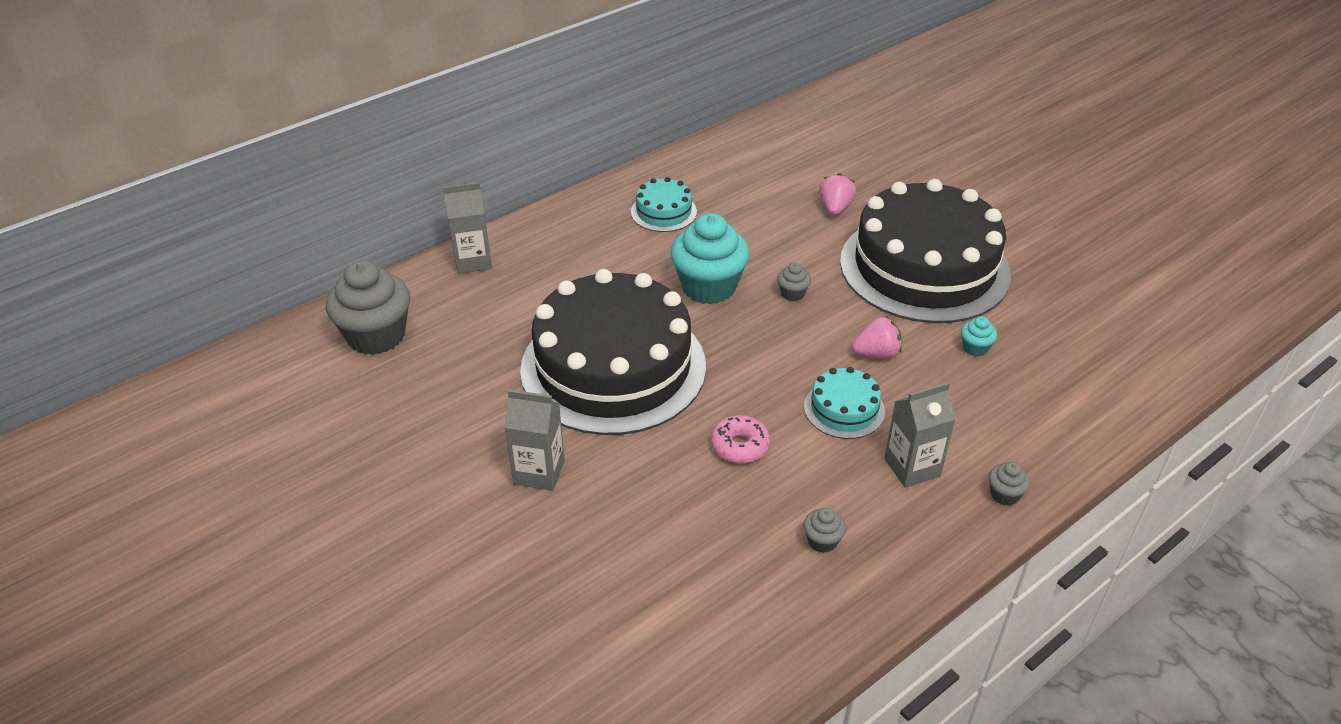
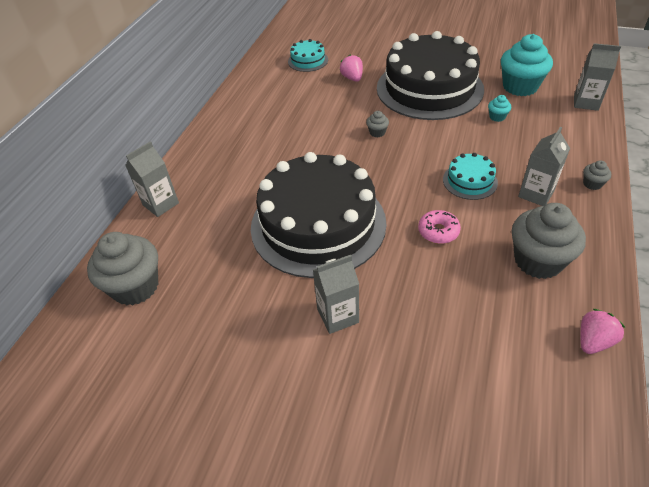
camera: 30 degrees left, 5 degrees up
(663, 212) = (257, 120): turquoise cake -> turquoise cake (308, 60)
(709, 287) = (327, 150): turquoise cupcake -> turquoise cupcake (520, 87)
(822, 541) = (538, 260): grey cupcake -> grey cupcake, size x2.32
(876, 353) = (454, 143): pink strawberry -> pink strawberry (593, 341)
(1132, 389) = (586, 102): none -> grey carton

